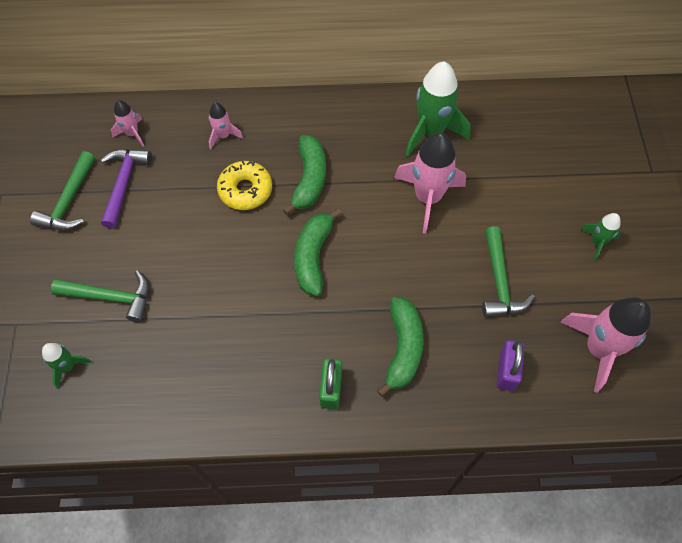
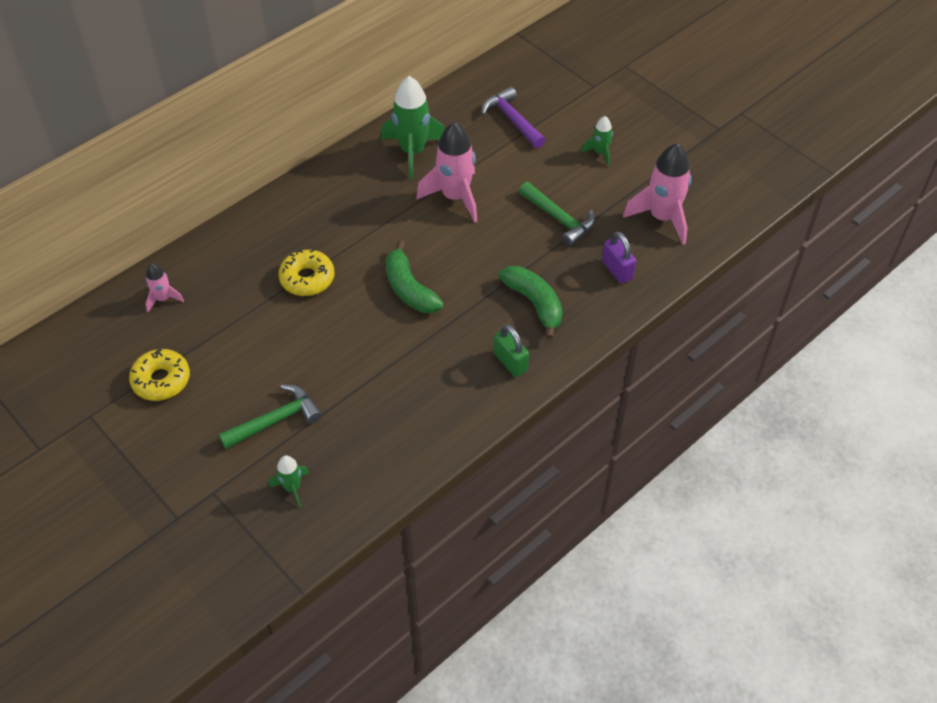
camera: 40 degrees left, 10 degrees down
(69, 201) = (161, 380): green hammer -> yellow donut
(124, 184) = (197, 338): purple hammer -> purple hammer (512, 120)
(223, 136) = (246, 253): pink rocket -> none
(309, 179) = (351, 240): green banana -> none

